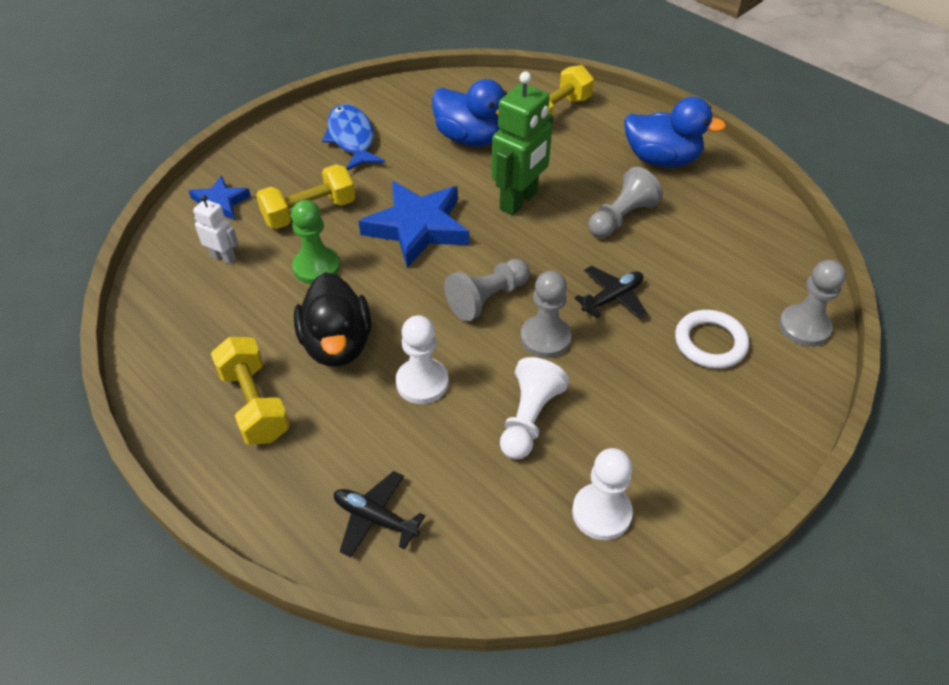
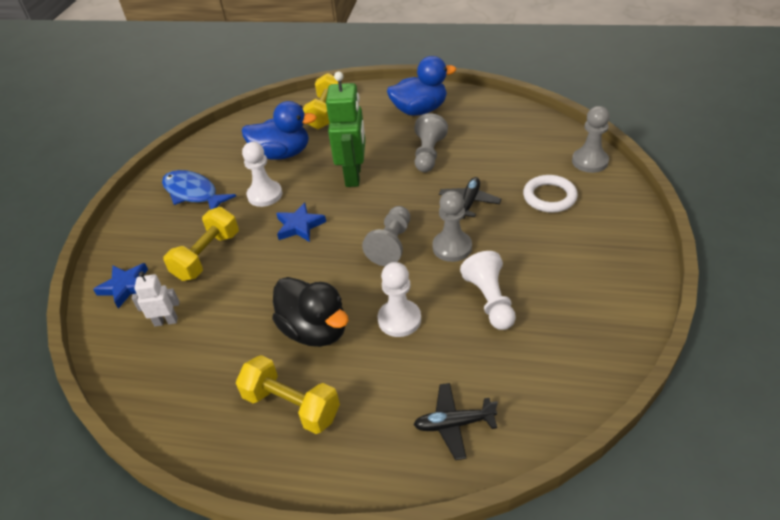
camera: 30 degrees left, 5 degrees down
(316, 267) = (249, 289): green pawn -> none
(417, 228) = (299, 226): blue star -> blue star, size x0.56
(601, 513) = (586, 328): white pawn -> white pawn (265, 195)

